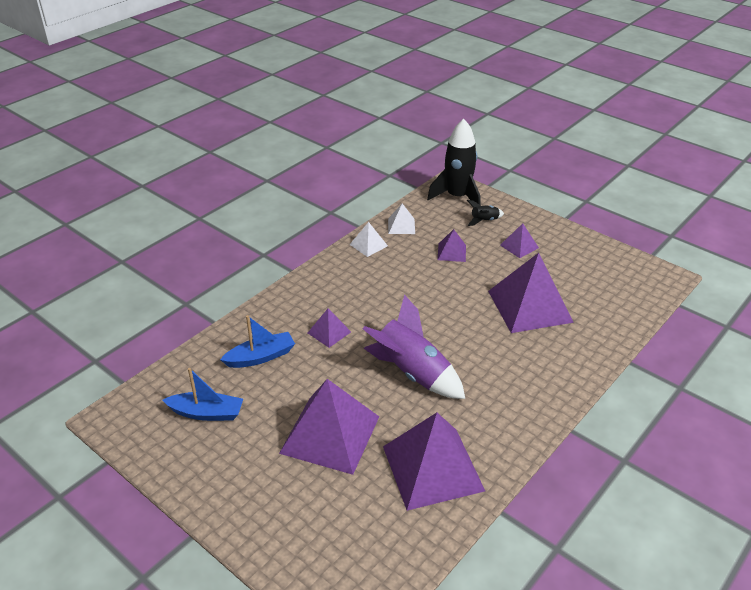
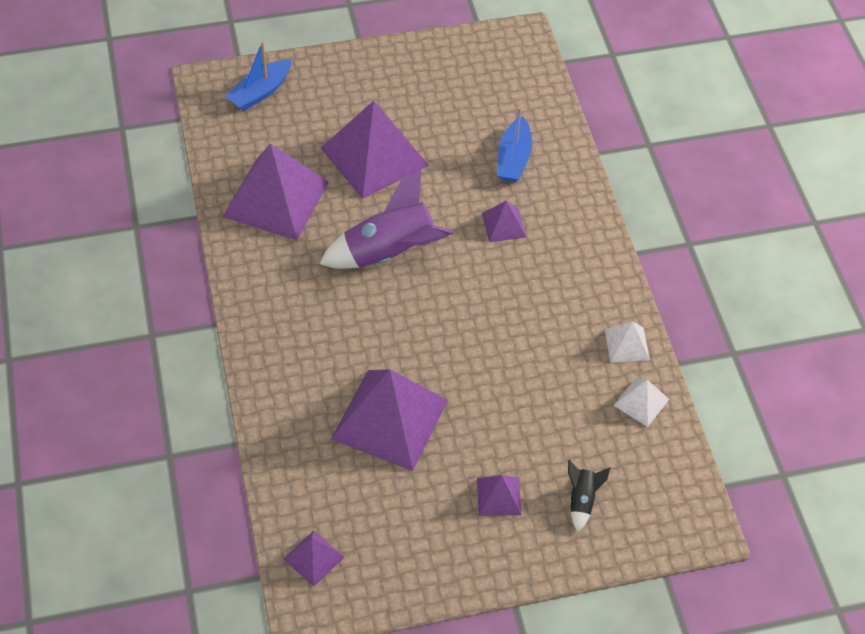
camera: 125 degrees right, 15 degrees up
(206, 413) = (474, 94): blue boat -> blue boat (260, 92)
(451, 252) = (545, 416): purple pyramid -> purple pyramid (313, 558)
(457, 197) = (661, 511): black rocket -> none

